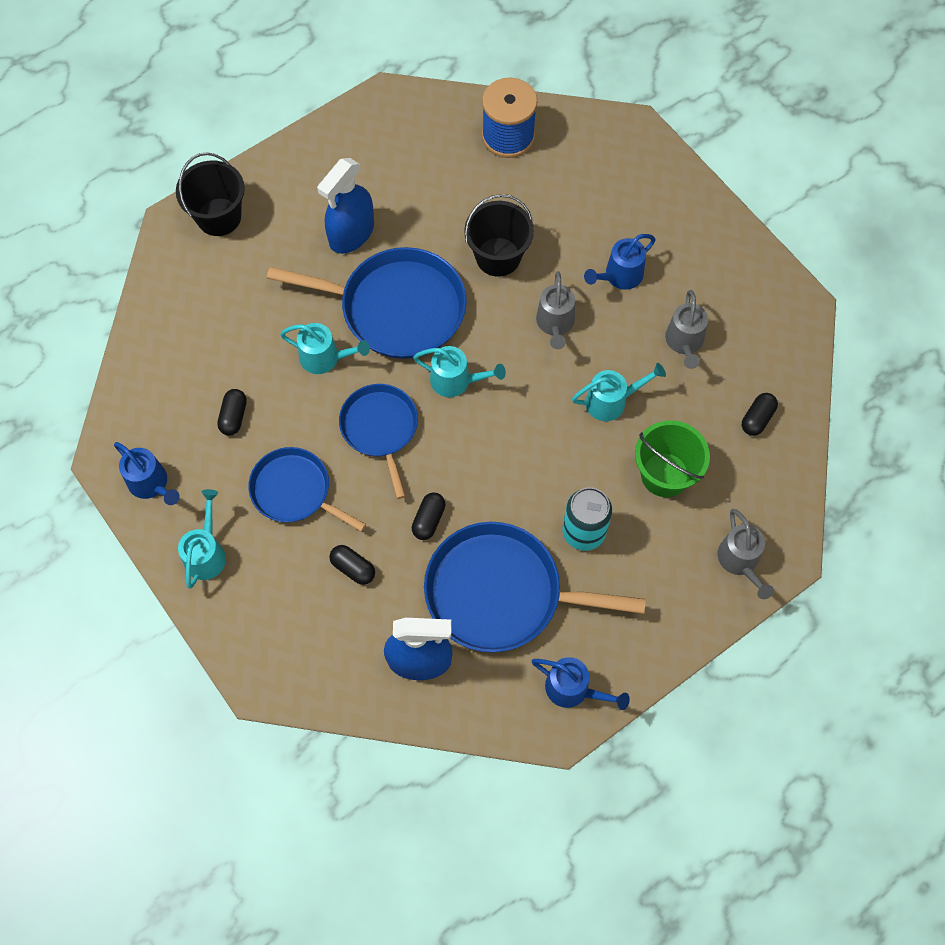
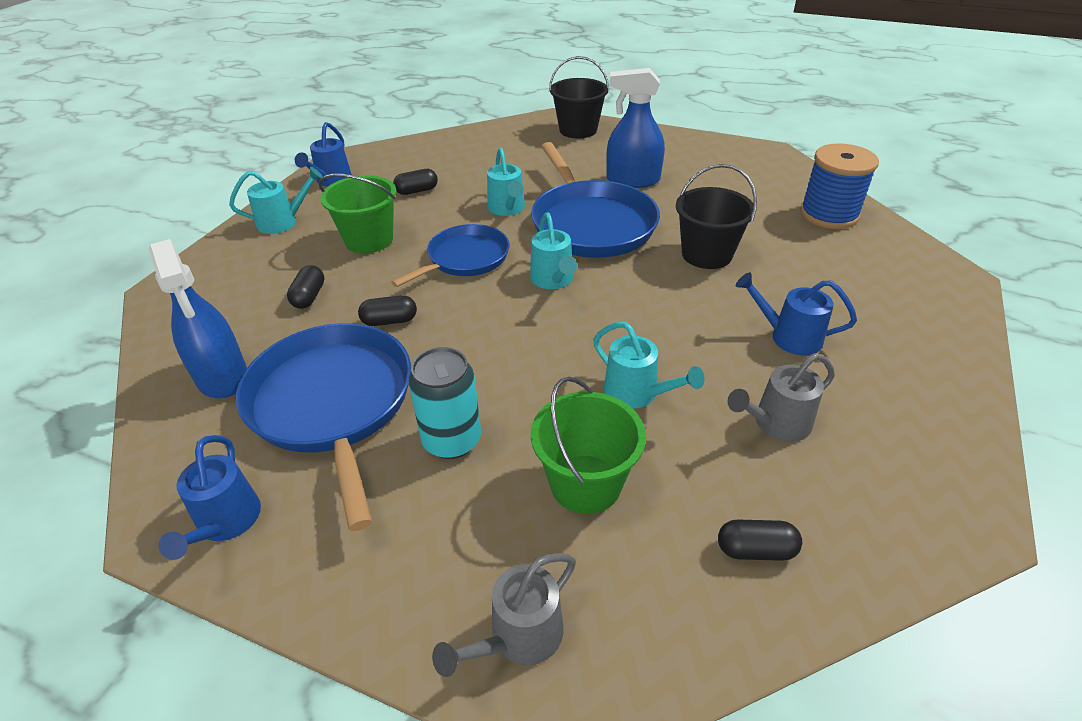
camera: 60 degrees right, 25 degrees down
(295, 491) = (369, 240): blue pan -> green bucket
(555, 324) = (680, 316): grey watering can -> none

